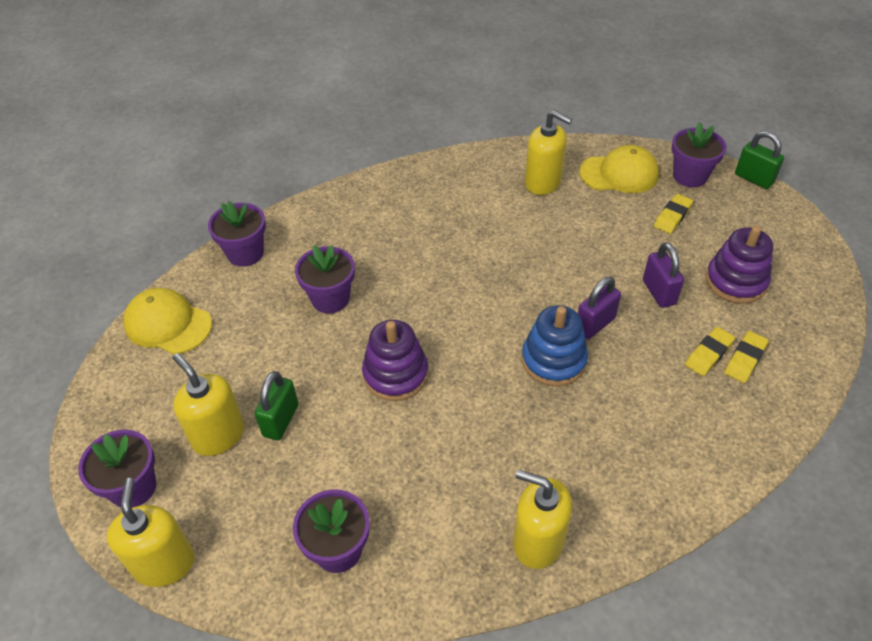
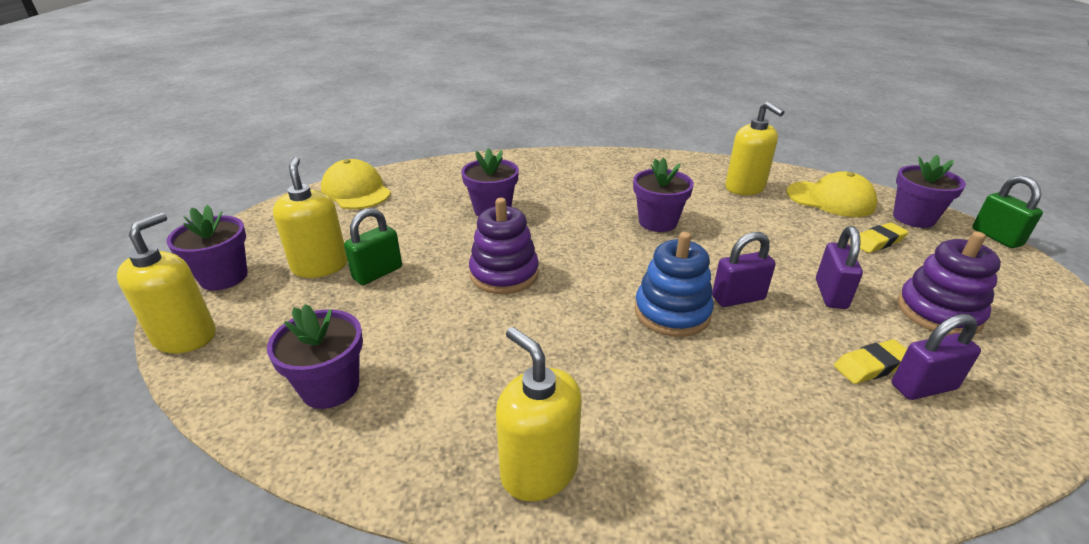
camera: 25 degrees right, 15 degrees down
(245, 253) = (451, 168): purple flower pot -> purple flower pot (657, 222)
(745, 359) = (923, 387): yellow eraser -> purple padlock

